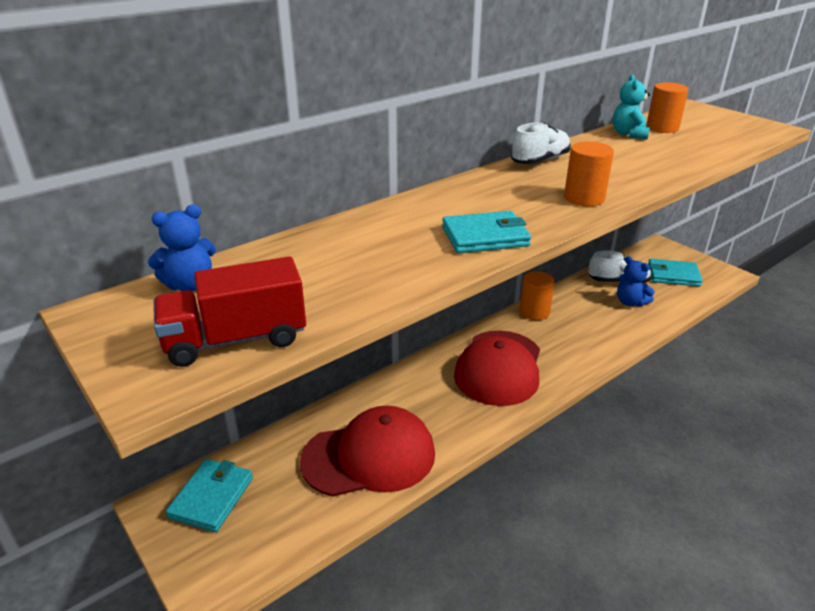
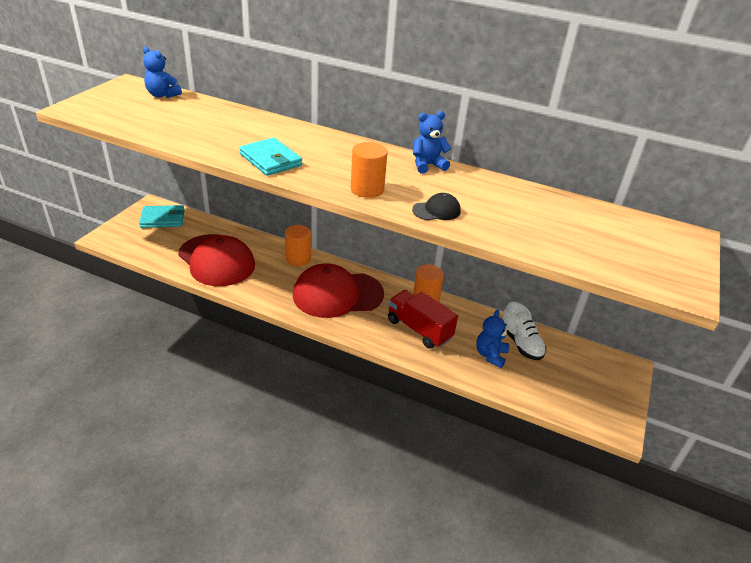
camera: 60 degrees right, 5 degrees up
(236, 340) = (116, 115): red truck -> red truck (419, 329)
(540, 161) = (427, 165): white shoe -> blue teddy bear
(629, 134) = (543, 200): turquoise teddy bear -> none
(639, 177) = (436, 210): none -> black cap
(662, 128) = (587, 217): orange cylinder -> orange cylinder (298, 259)
(673, 275) = (571, 381): turquoise wallet -> none

